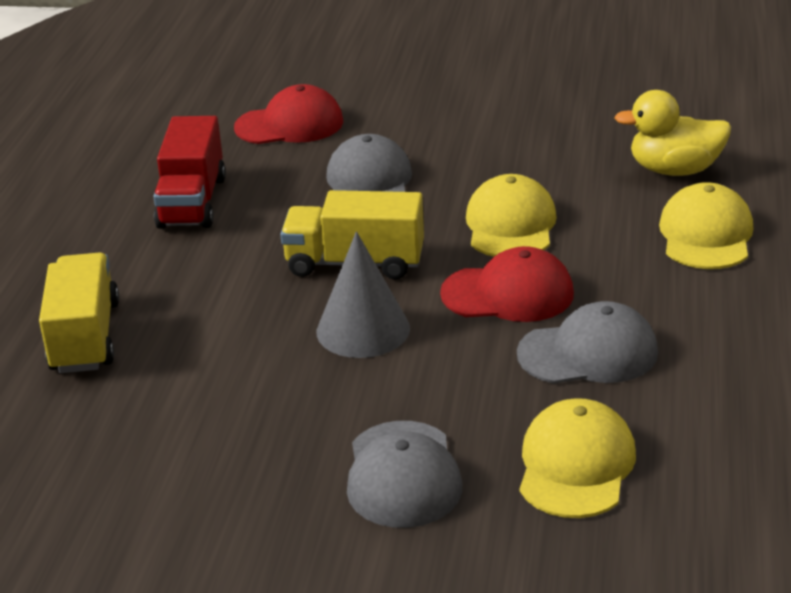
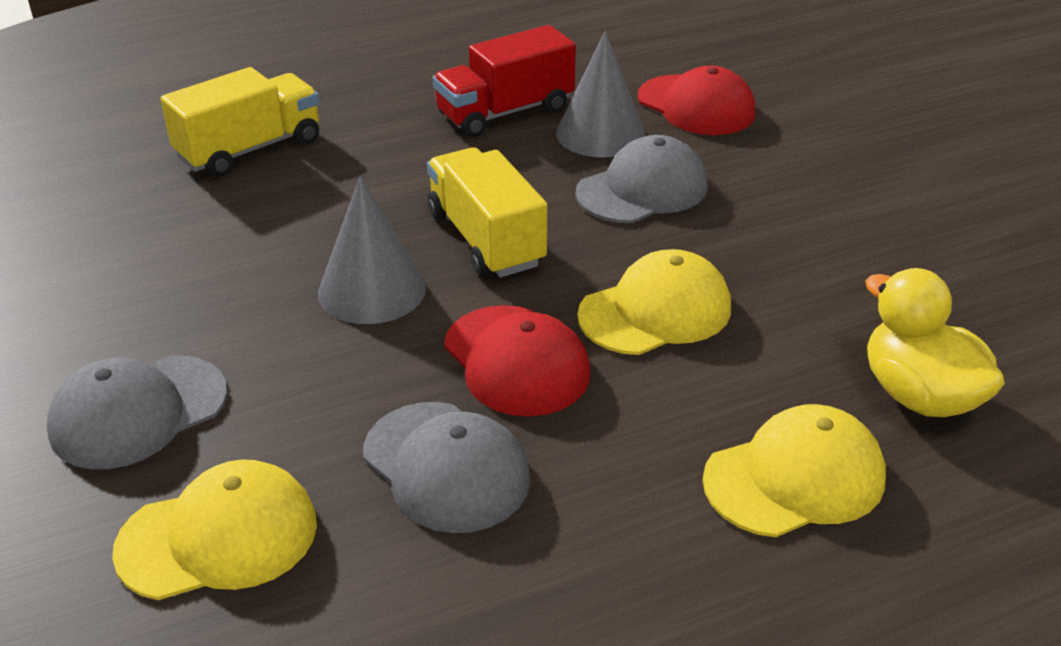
camera: 55 degrees right, 5 degrees up
(276, 173) = (600, 134): none -> grey cone

